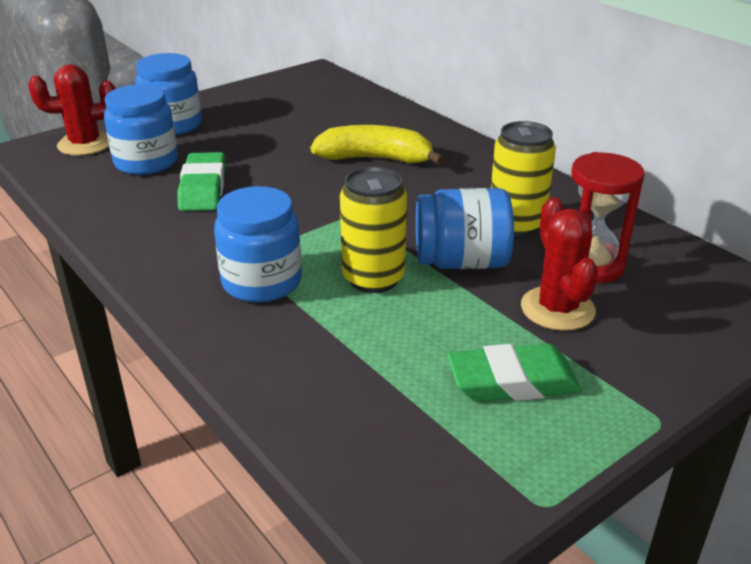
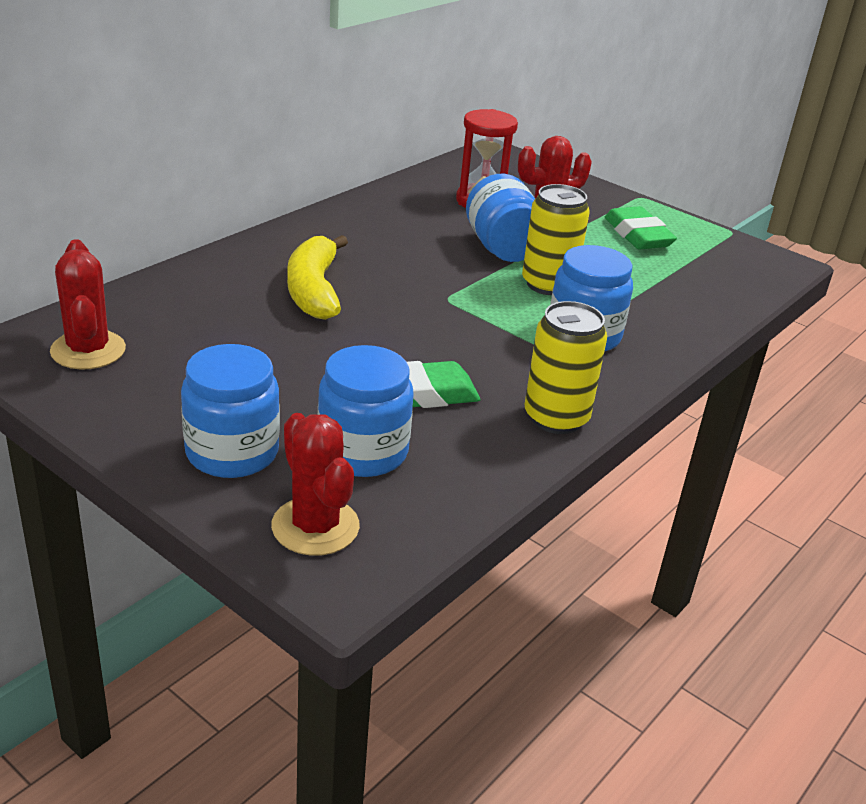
camera: 105 degrees left, 0 degrees up
(306, 90) = (88, 350): none -> red cactus
(516, 224) = (430, 224): yellow can -> yellow can (556, 418)

